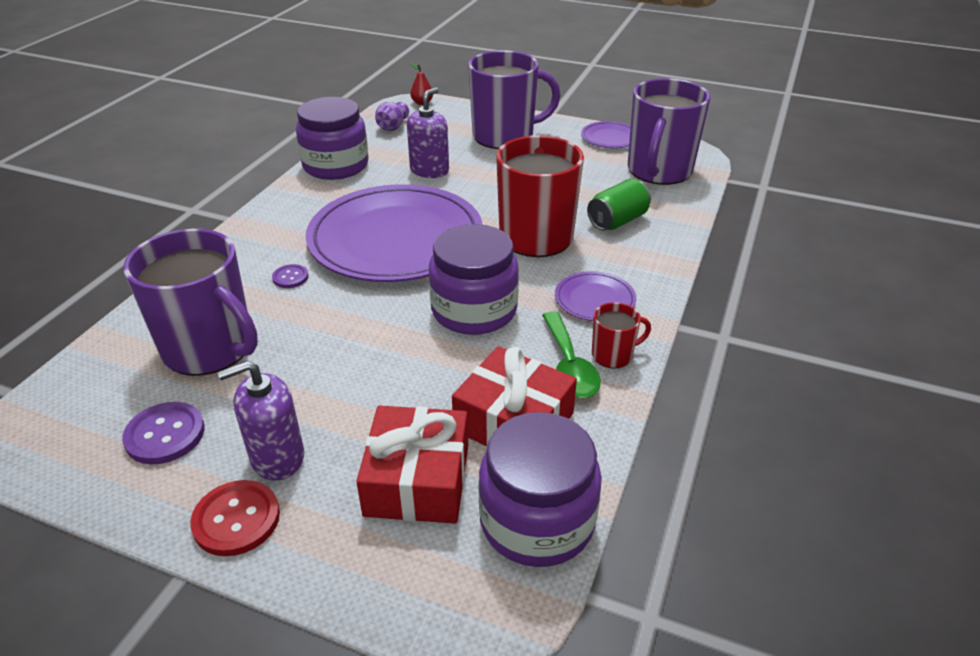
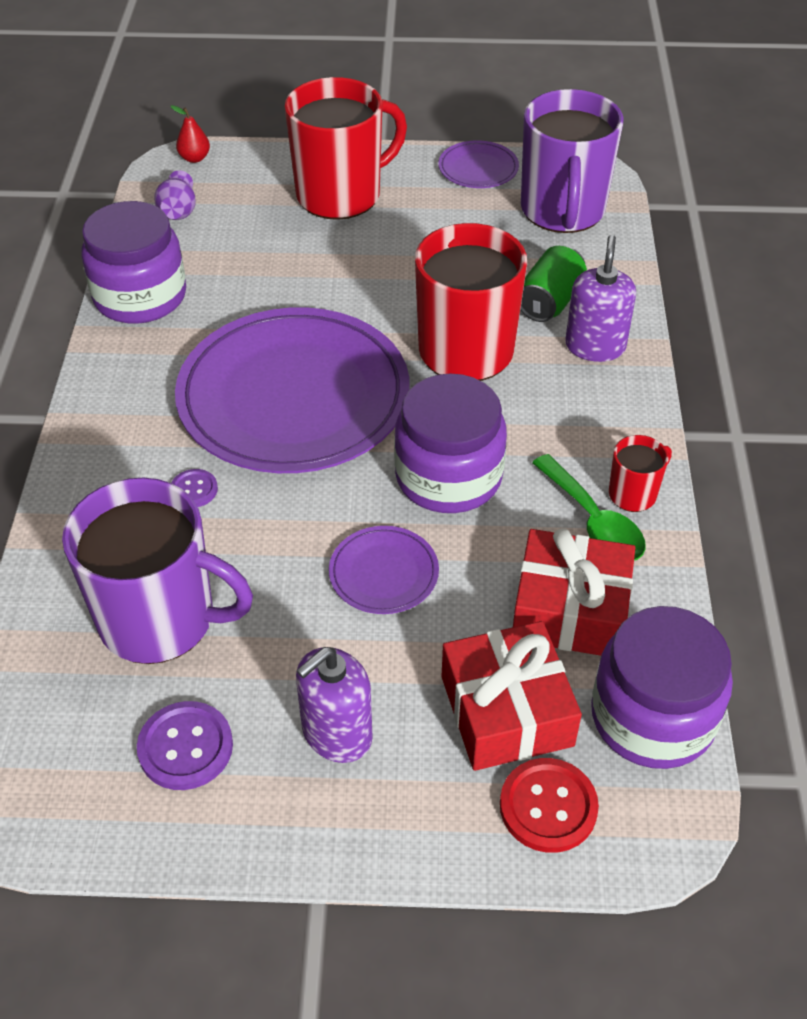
camera: 20 degrees left, 10 degrees up
(236, 519) = (339, 819): red button -> red button (548, 806)
(429, 170) = (273, 275): purple soap dispenser -> purple soap dispenser (595, 346)
(505, 136) = (341, 195): purple mug -> red mug
(594, 299) = (578, 424): purple plate -> purple plate (383, 573)

